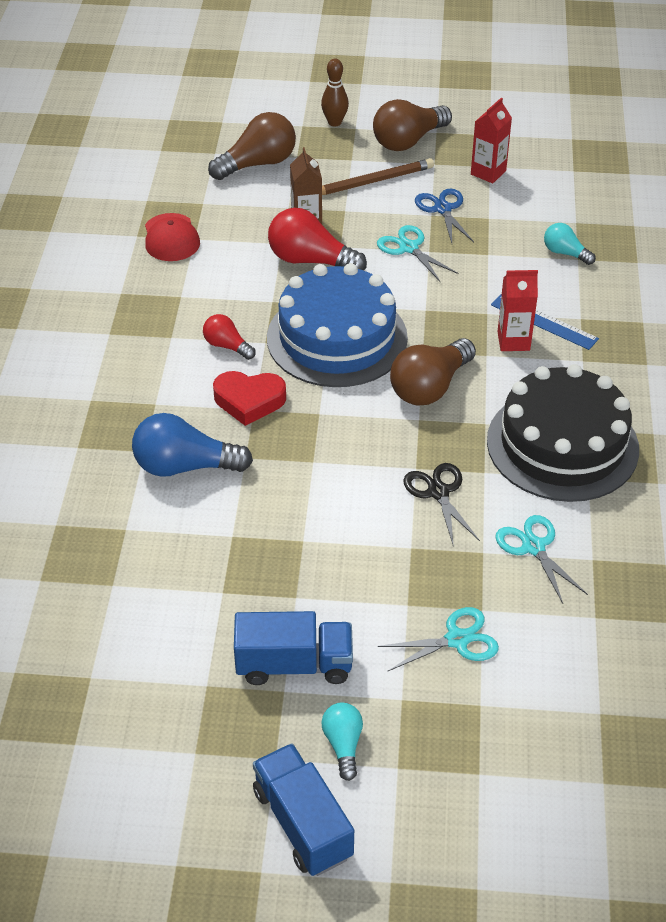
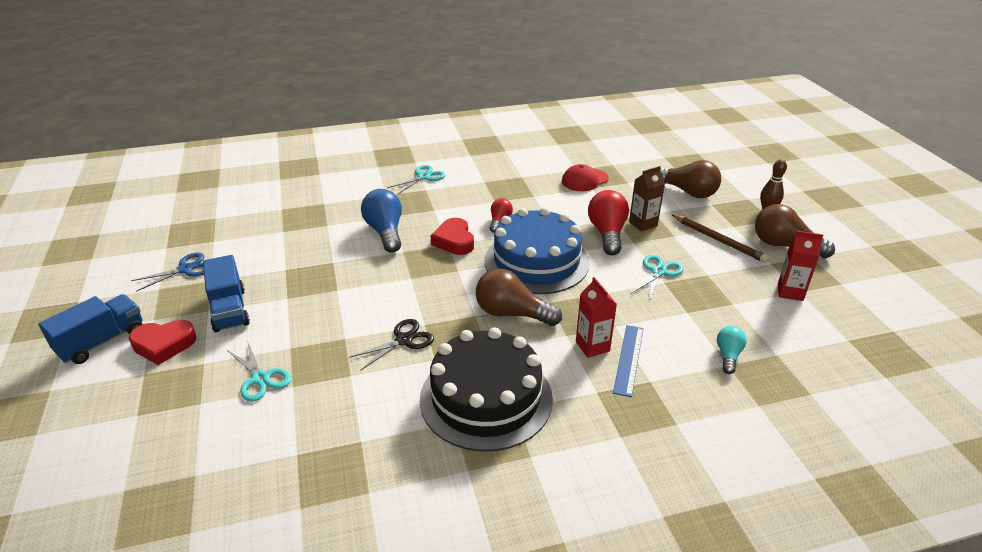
camera: 70 degrees right, 10 degrees down
(343, 745) = (164, 345): turquoise light bulb -> red heart
(443, 209) = (720, 278): blue scissors -> blue scissors (185, 269)
(533, 547) = (363, 402): turquoise scissors -> turquoise scissors (423, 177)

